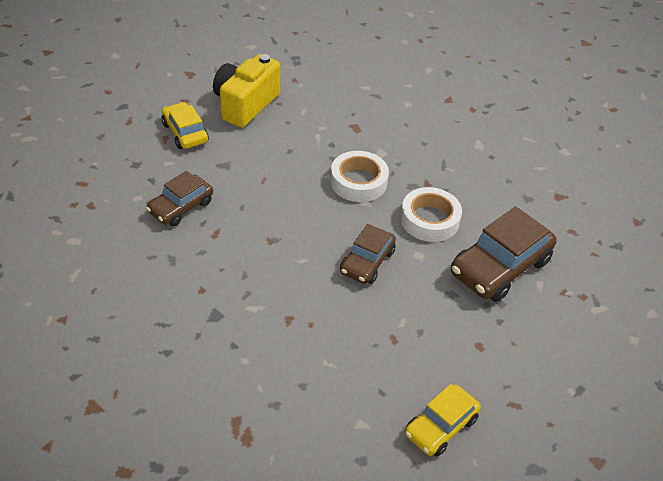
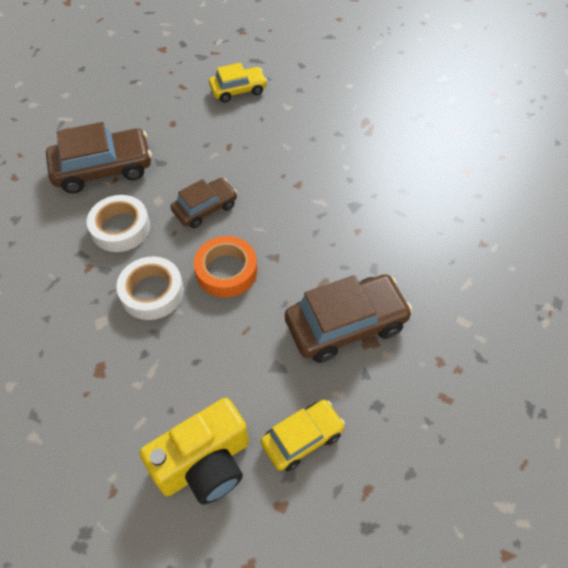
camera: 150 degrees left, 10 degrees up
(181, 207) = (346, 325): brown car -> brown car, size x1.63
(185, 132) = (302, 438): yellow car -> yellow car turned 120 degrees counterclockwise
(308, 215) = (226, 271): none -> orange tape

